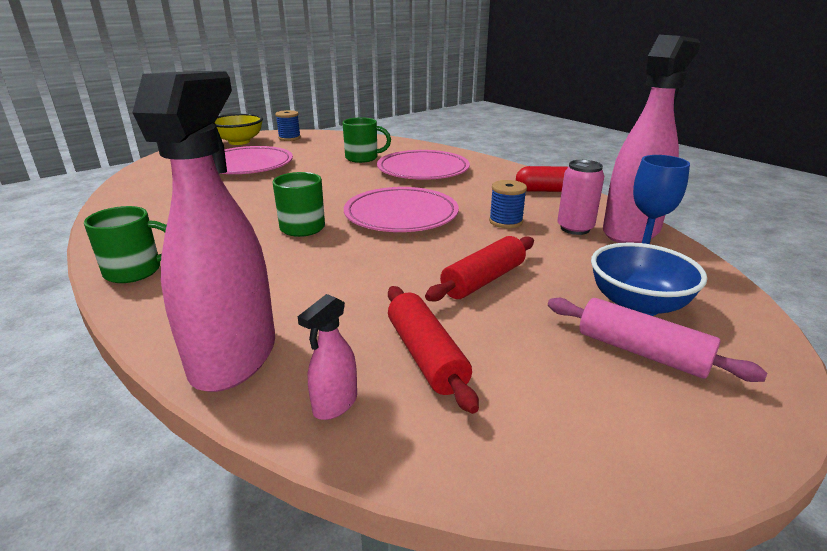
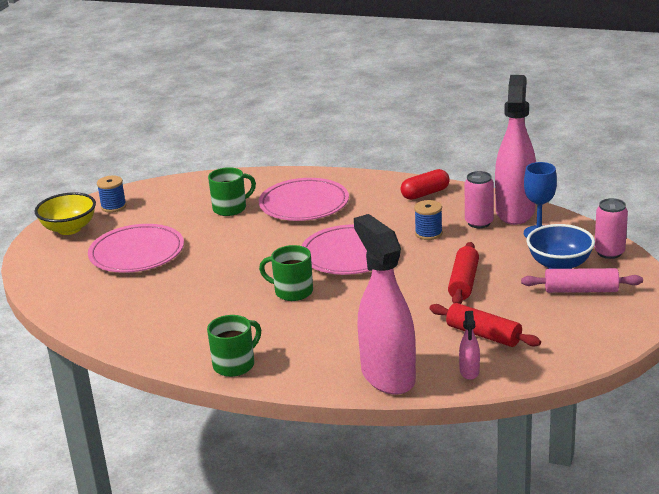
camera: 30 degrees left, 0 degrees up
(733, 316) = (609, 252): none -> pink can

